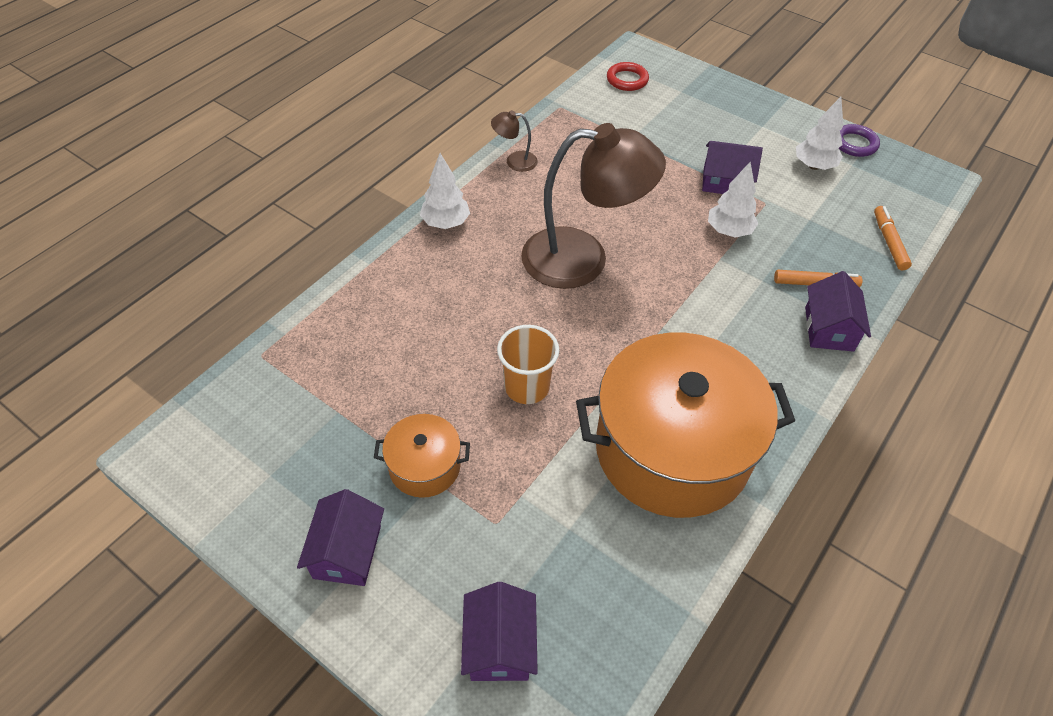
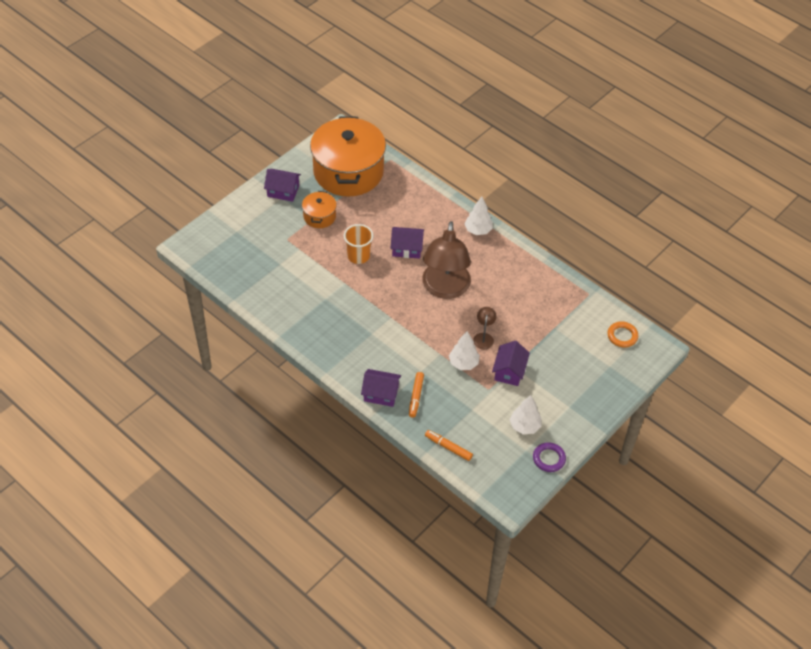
camera: 95 degrees right, 0 degrees up
(500, 645) = (234, 236): purple house -> purple house (407, 249)
(514, 161) = (532, 265): brown lamp -> brown lamp (484, 337)
(627, 80) = (622, 336): red ring -> orange ring
(672, 449) = (314, 307): orange pot -> orange pot (348, 172)
(889, 242) = (448, 447): orange marker -> orange marker turned 150 degrees counterclockwise

